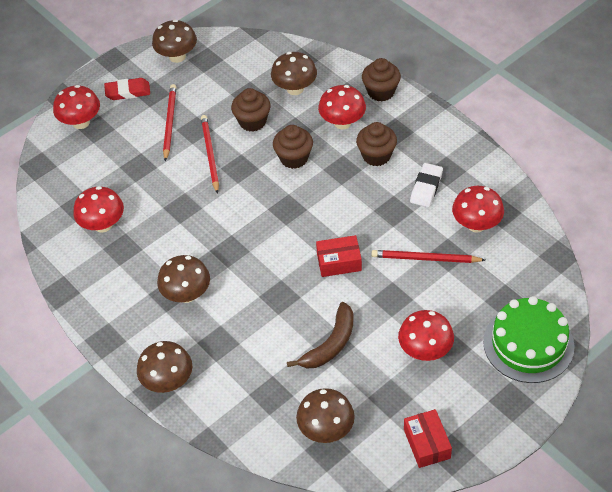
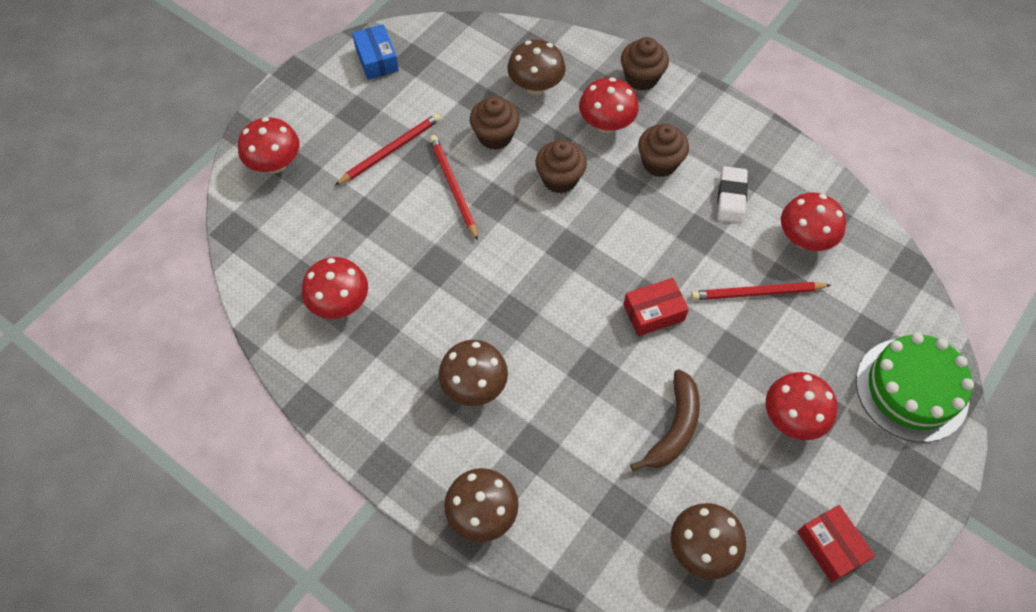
camera: 15 degrees left, 10 degrees up
(128, 92) = (326, 114): red eraser -> none
(169, 123) = (390, 150): red pencil -> red pencil turned 60 degrees clockwise
(177, 56) = (377, 59): brown mushroom -> blue box

